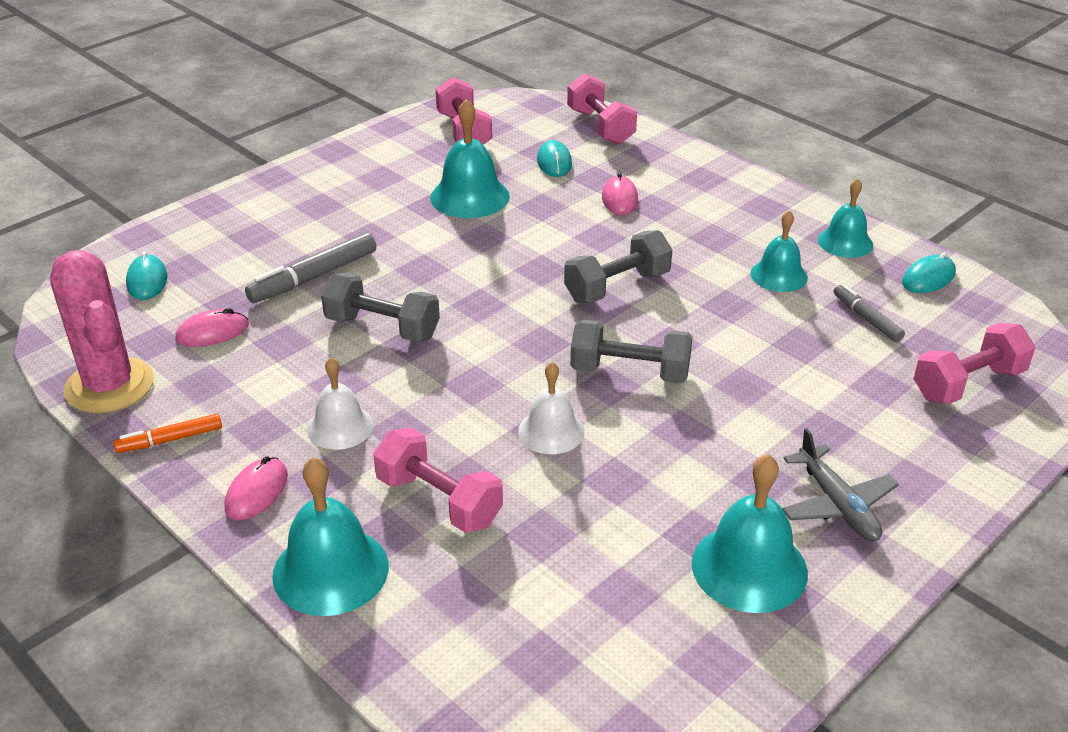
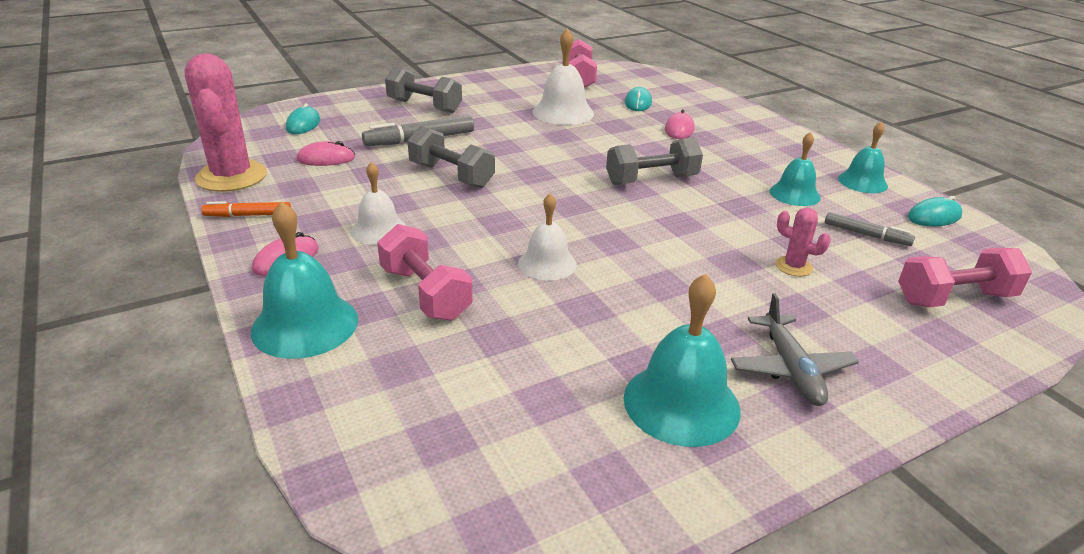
camera: 15 degrees right, 5 degrees down
(470, 196) = (563, 112): turquoise bell -> white bell
(600, 127) = (683, 89): pink dumbbell -> none
(630, 372) = (635, 236): grey dumbbell -> grey dumbbell (424, 106)
(805, 378) = (793, 266): none -> pink cactus
(866, 318) = (866, 235): grey marker -> grey marker turned 135 degrees clockwise

